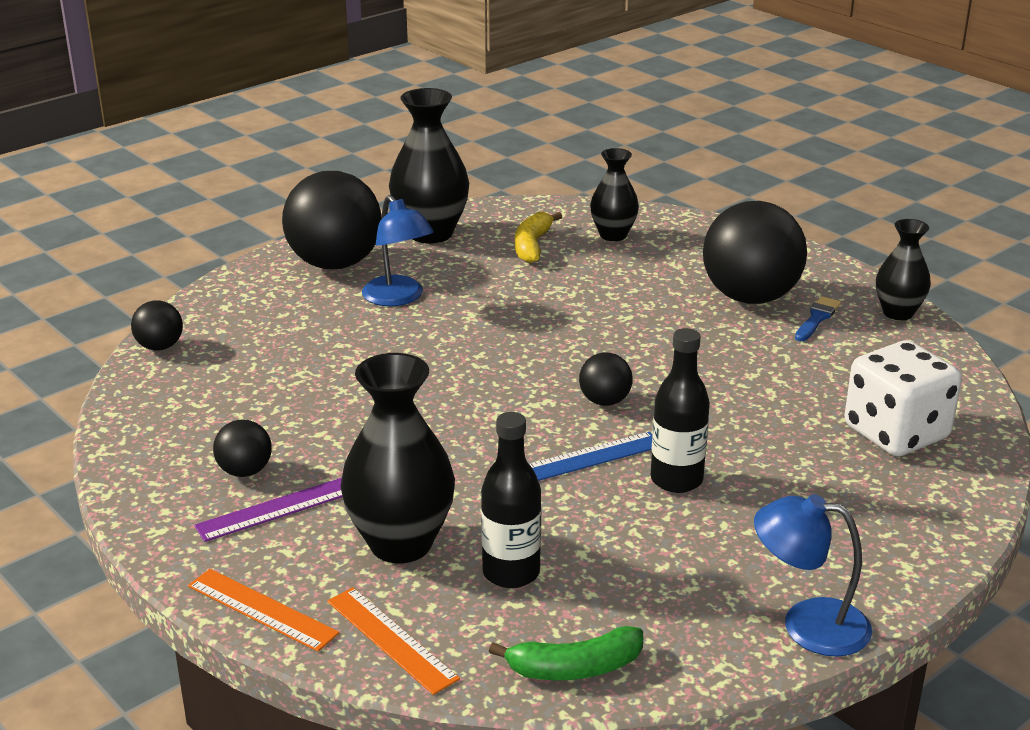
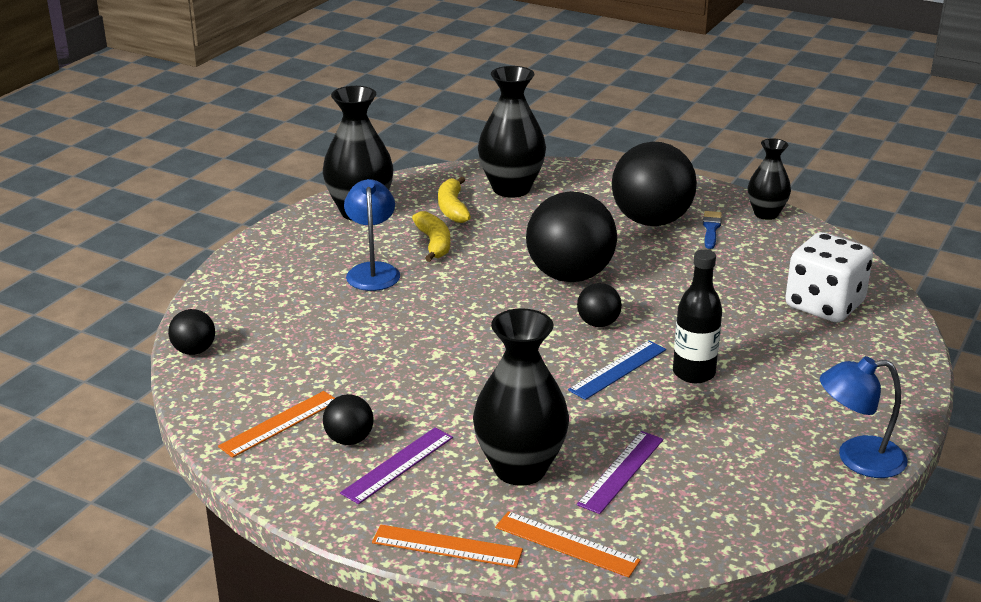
camera: 20 degrees left, 0 degrees up
(188, 439) = (280, 424): none -> orange ruler
(335, 264) = (297, 252): black ball -> black ball (570, 276)
(398, 298) = (373, 271): blue lamp -> blue lamp turned 135 degrees counterclockwise
(484, 280) = (434, 243): none -> yellow banana
(511, 573) = (621, 471): black bottle -> purple ruler
(574, 668) = (718, 531): green banana -> none
(613, 235) = (511, 189): black vase -> black vase, size x1.65

